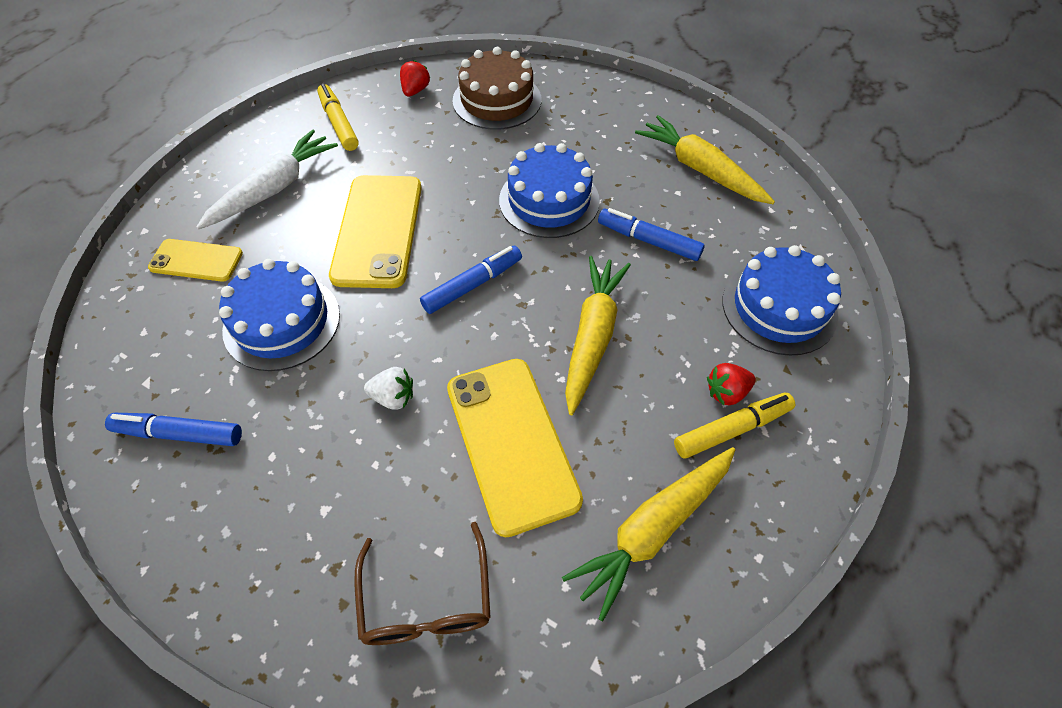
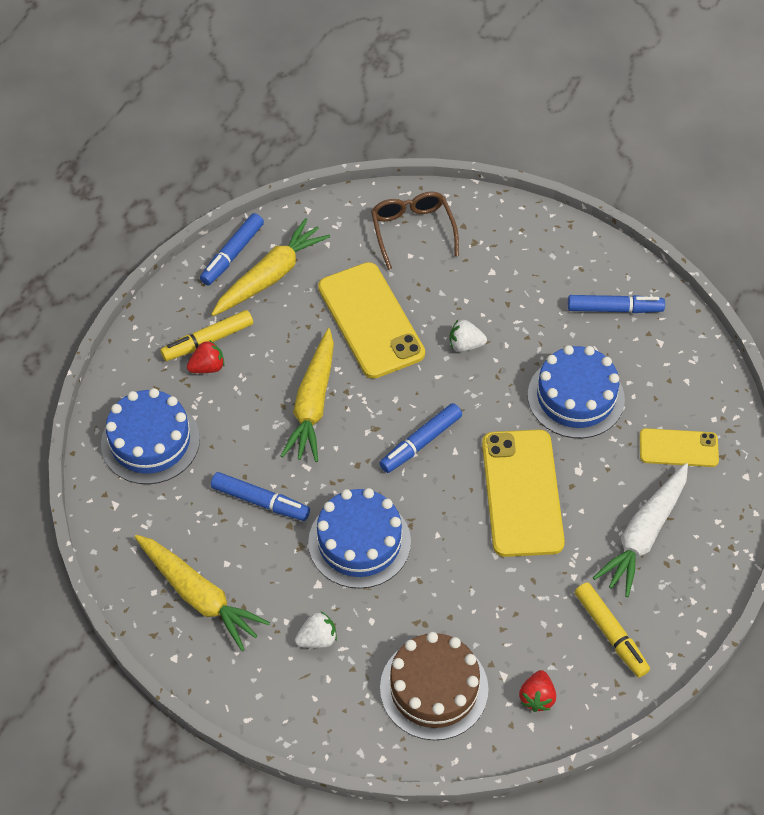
camera: 175 degrees right, 0 degrees up
(591, 135) = (317, 639): none -> white strawberry
(716, 577) = (232, 254): none -> blue marker

